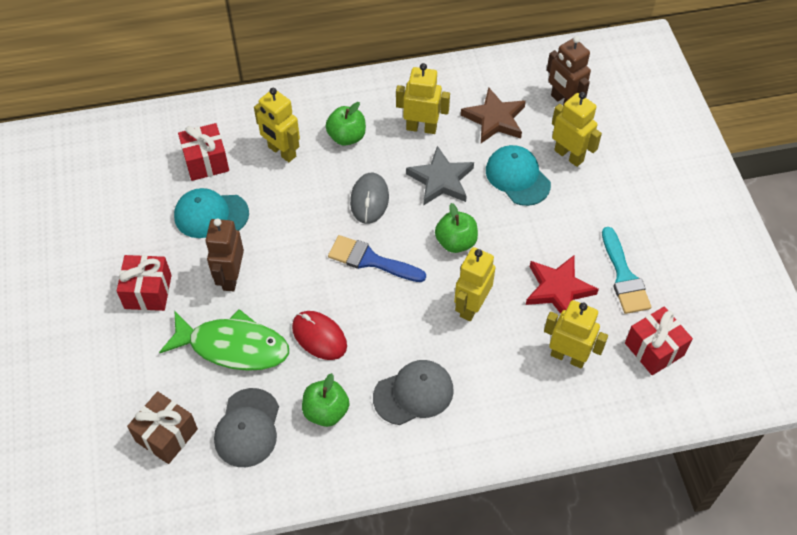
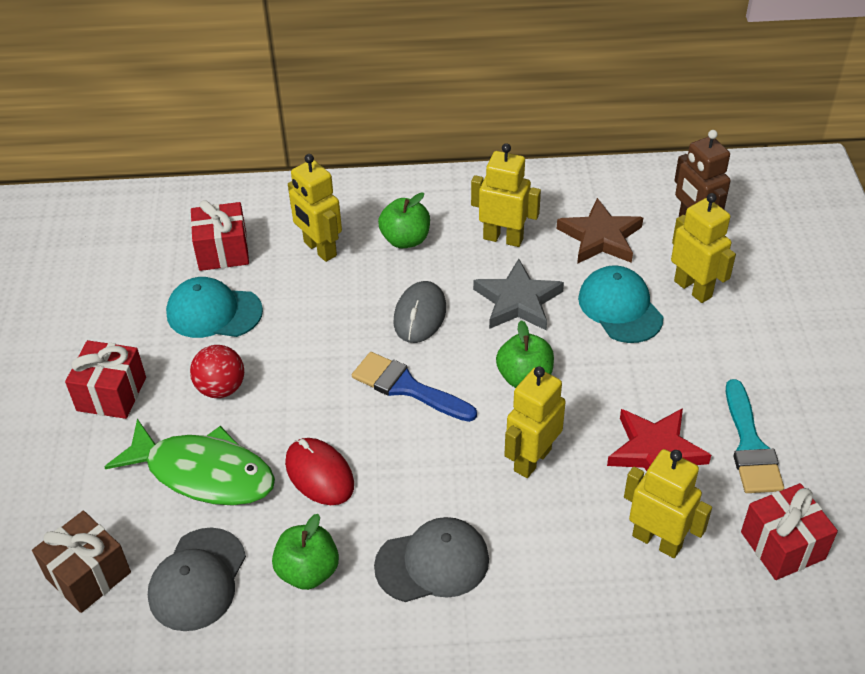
camera: 10 degrees right, 10 degrees down
(231, 277) = (221, 388): brown robot -> red ball

